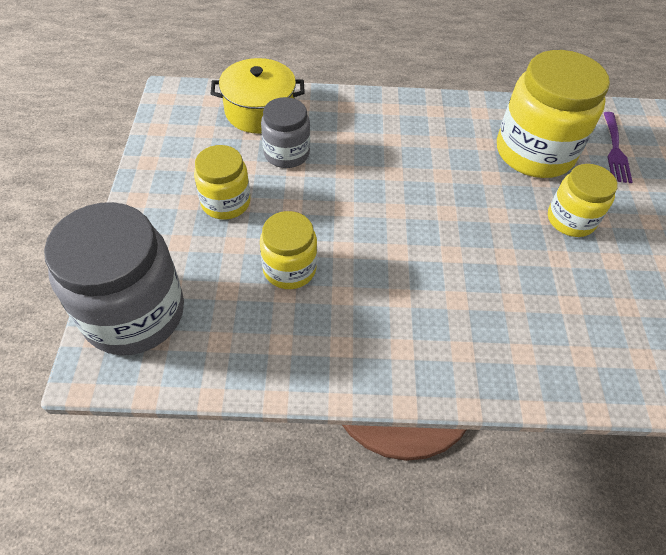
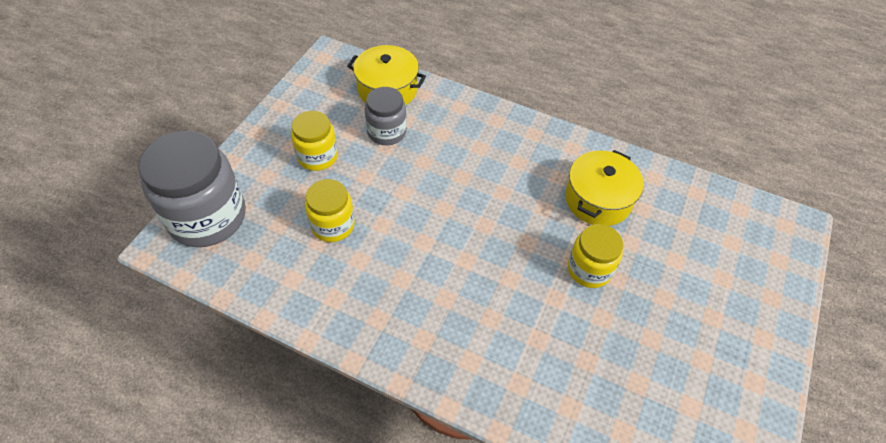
camera: 25 degrees right, 0 degrees up
(534, 152) = (598, 199): yellow jar -> yellow pot
(615, 150) = (677, 223): purple fork -> none

